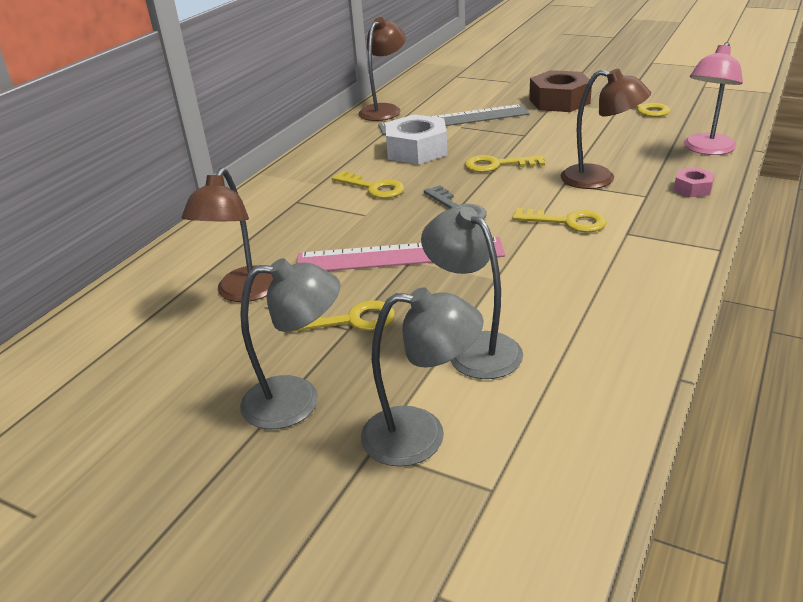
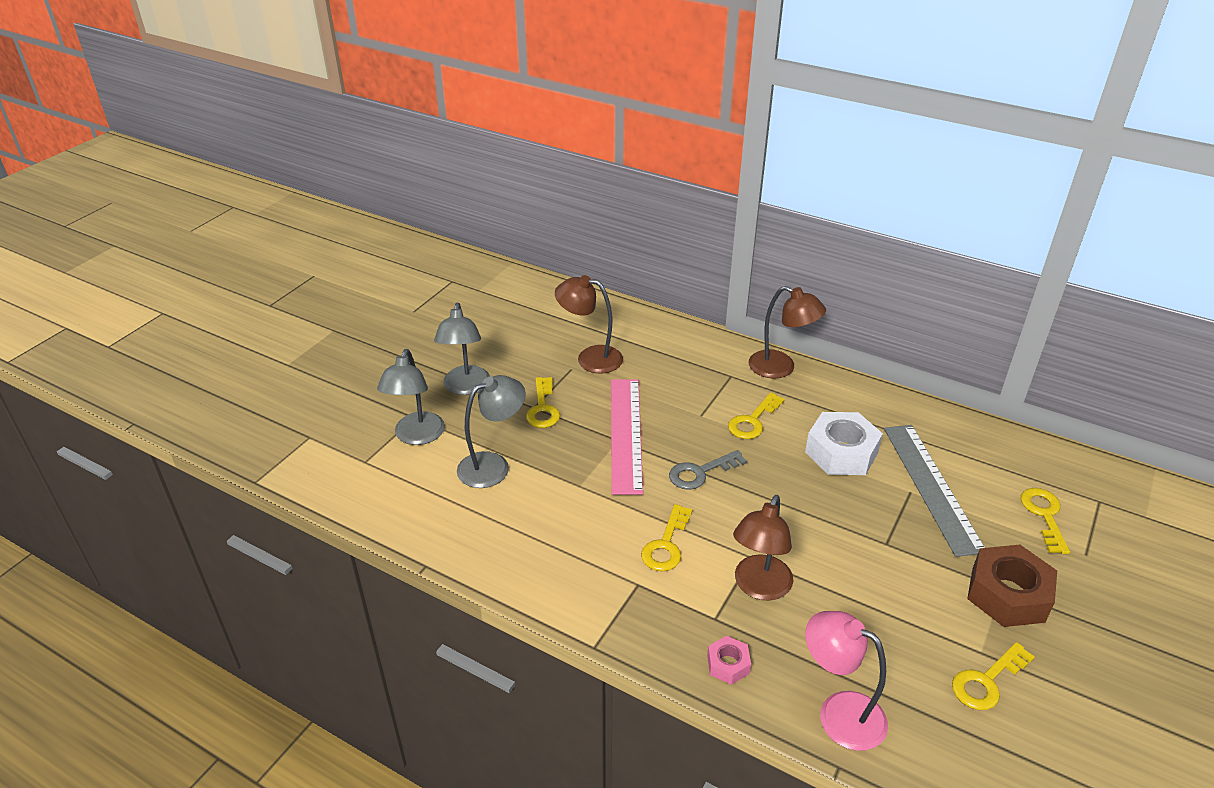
camera: 90 degrees right, 5 degrees up
(384, 110) = (960, 431): brown lamp -> brown lamp (781, 368)
(497, 165) = (800, 510): yellow key -> yellow key (1044, 515)

